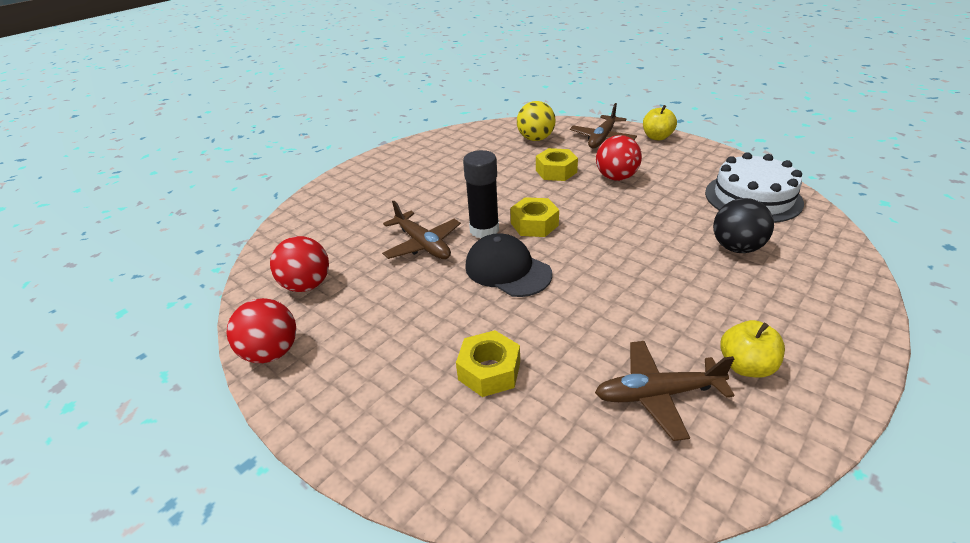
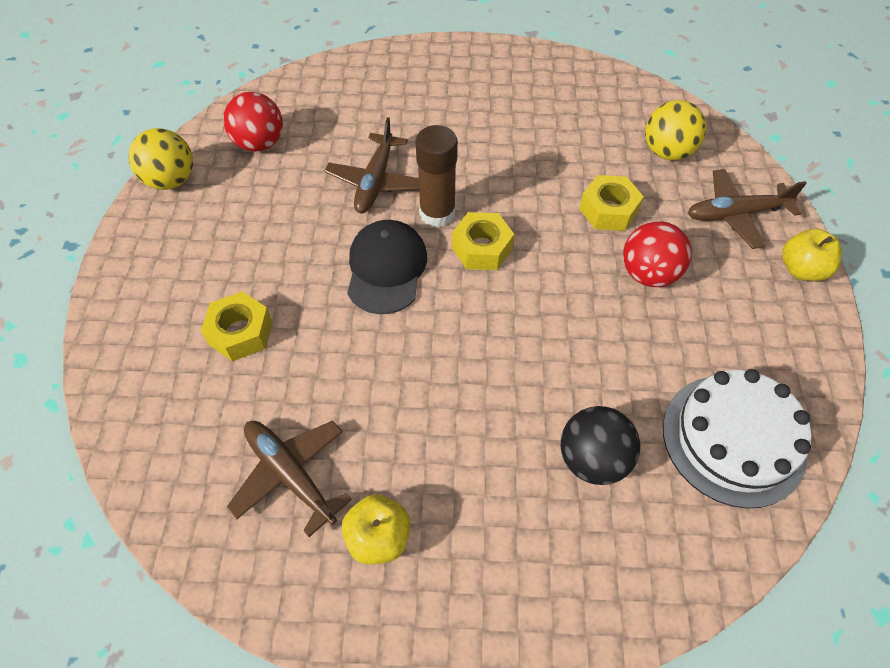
camera: 50 degrees right, 20 degrees up
(272, 352) = (171, 180): red ball -> yellow ball
(484, 230) = (437, 213): black glue stick -> brown glue stick

